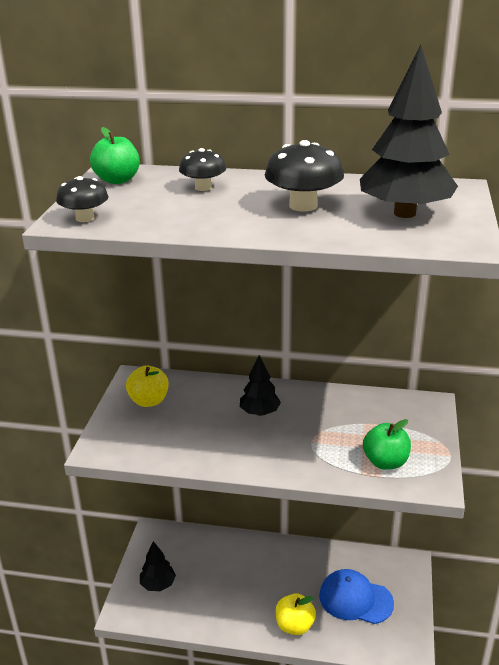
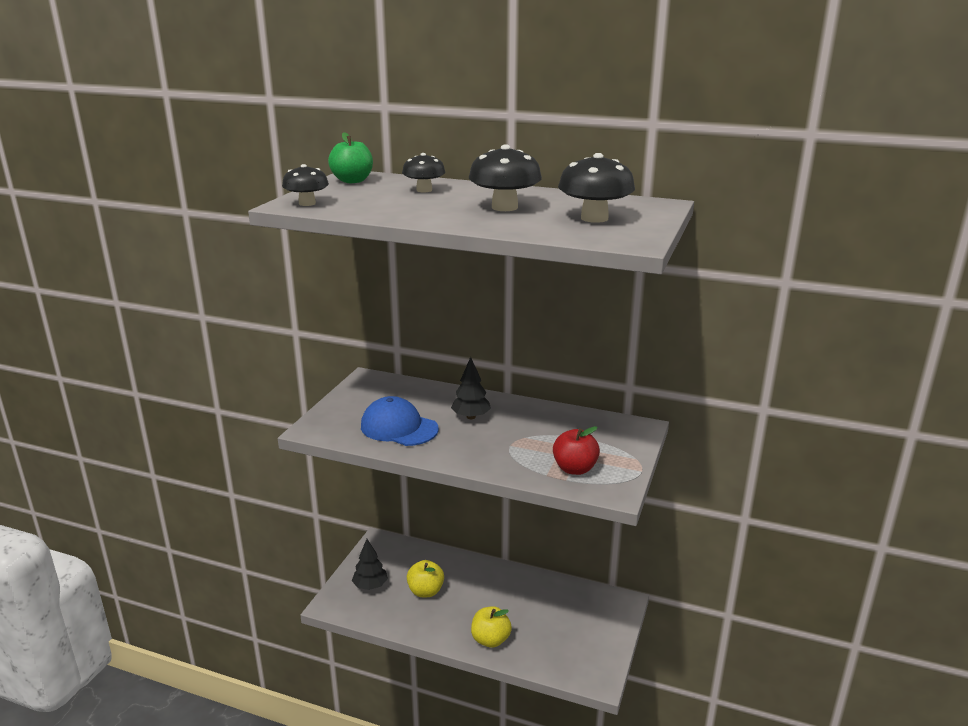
camera: 10 degrees right, 5 degrees down
(149, 401) = (372, 397): yellow apple -> yellow apple (425, 591)
(355, 599) = (558, 625): blue cap -> blue cap (399, 427)
(385, 462) = (575, 469): green apple -> red apple
(405, 213) = (594, 218): black tree -> black mushroom

